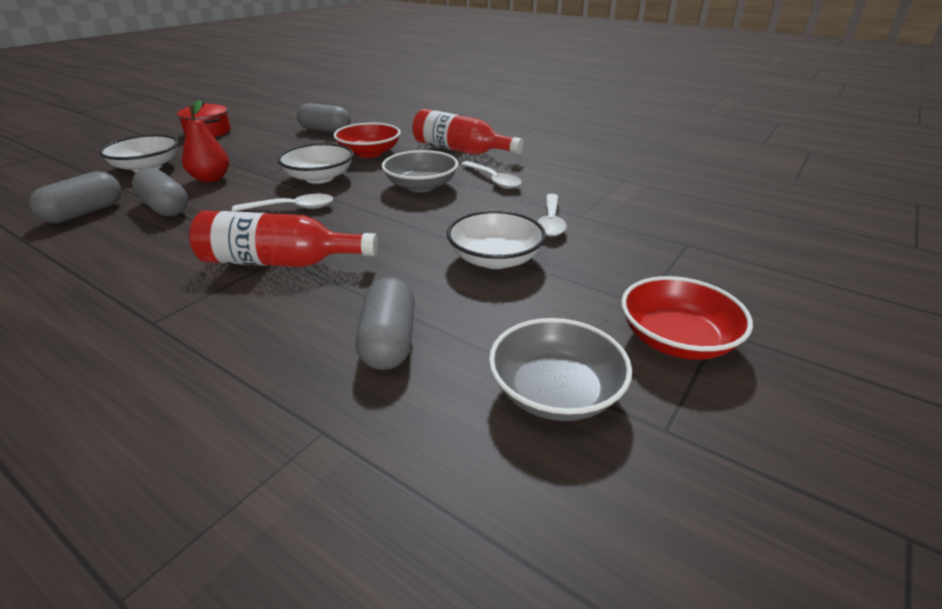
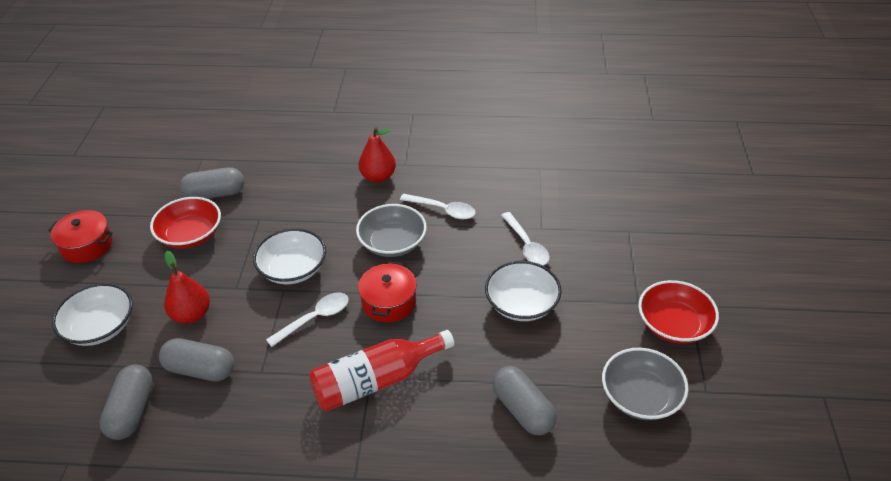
camera: 30 degrees left, 10 degrees up
(367, 217) = (389, 302): none -> red pot
(369, 153) = (299, 214): red bowl -> red bowl (190, 235)
(460, 150) = (378, 177): red bottle -> red pear

